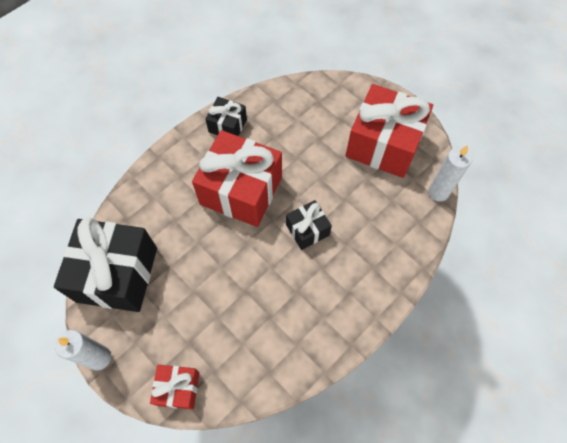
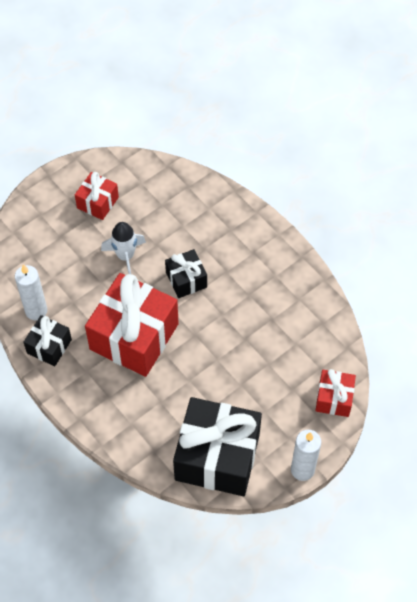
camera: 85 degrees left, 5 degrees down
(327, 174) = (125, 256): none -> white rocket
(383, 144) = (97, 202): red gift -> red gift, size x0.50
(438, 192) = (159, 166): white candle -> white candle (36, 311)

